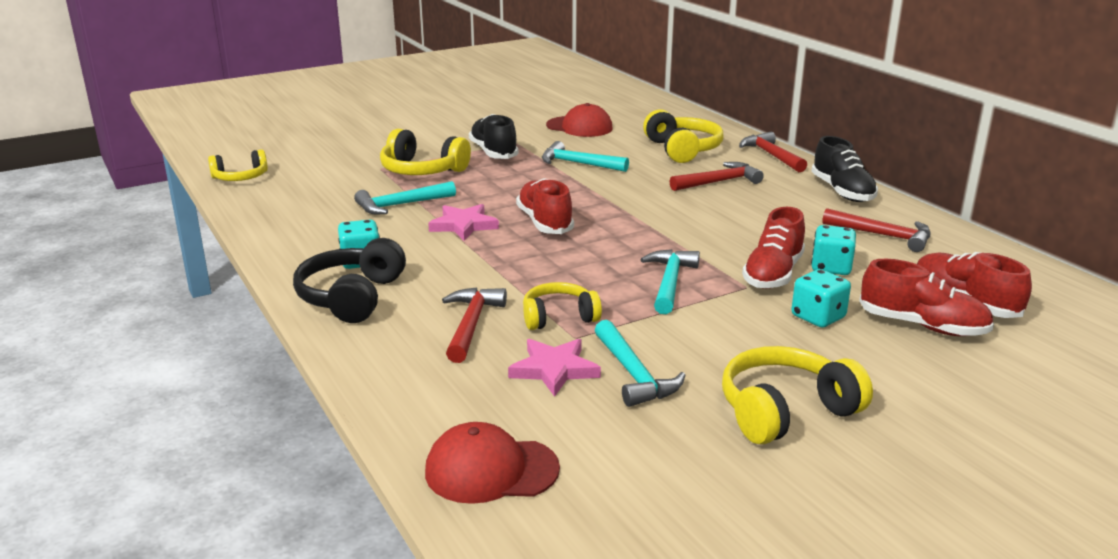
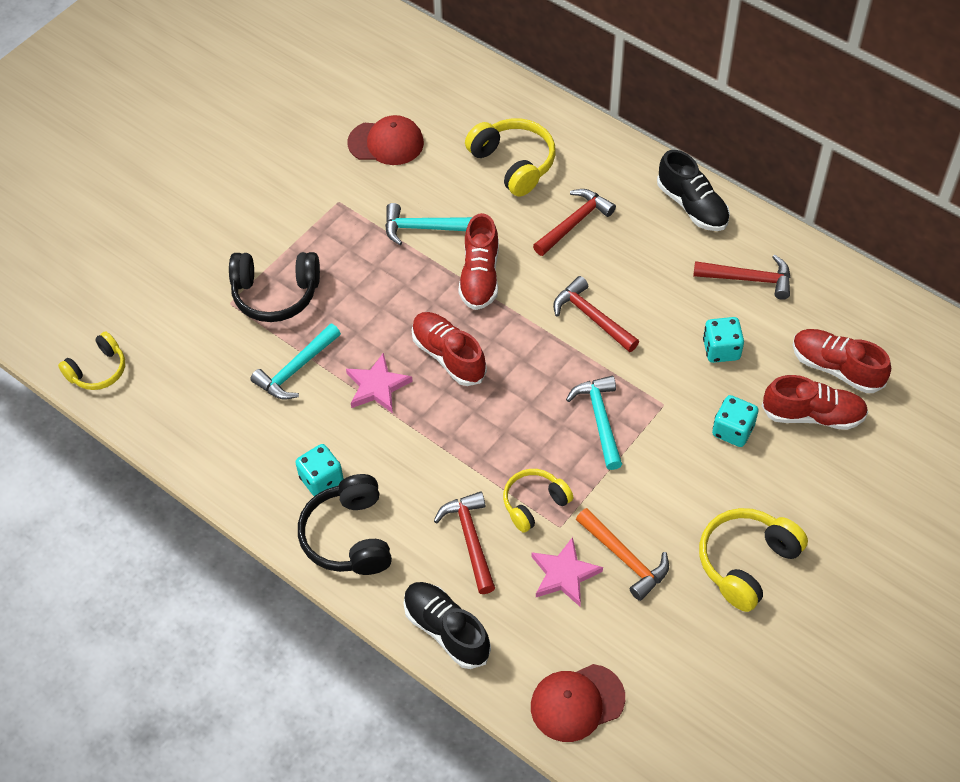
camera: 20 degrees left, 30 degrees up
(422, 171) = (275, 294): yellow headphones -> black headphones
(493, 152) = (326, 231): black shoe -> black shoe (446, 630)
(633, 374) = (624, 558): turquoise hammer -> orange hammer
(771, 155) = (604, 149): red hammer -> red hammer (592, 317)
(773, 274) = (678, 376): red shoe -> red shoe (480, 276)

